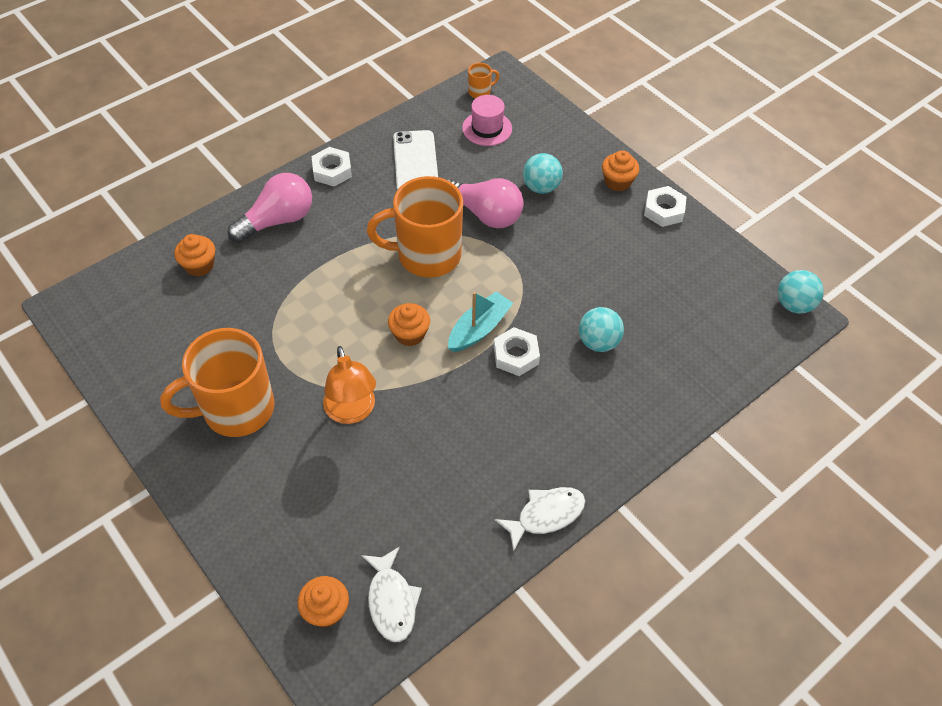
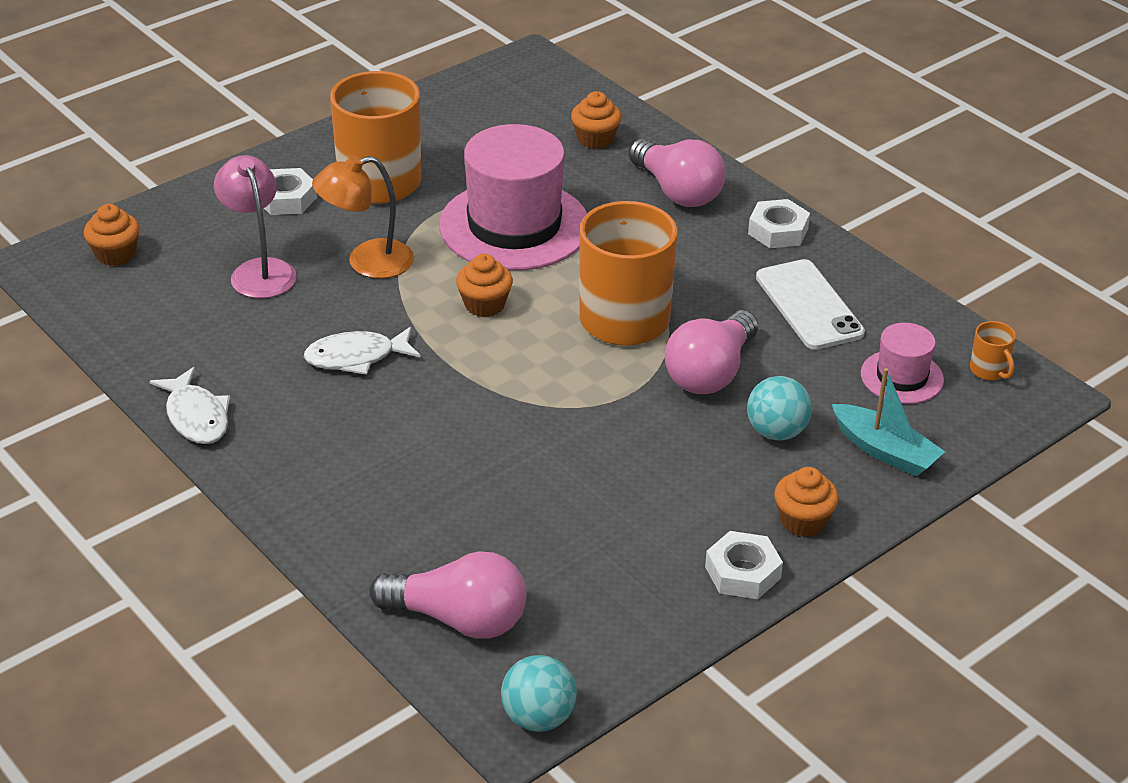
camera: 90 degrees right, 15 degrees down
(311, 317) = (514, 226): none -> pink hat
(358, 489) = (259, 270): none -> pink lamp
(391, 601) = (114, 298): white fish -> white fish (356, 357)
(415, 163) = (809, 305): white phone -> white phone turned 75 degrees clockwise
(479, 329) = (492, 365): turquoise boat -> turquoise boat (885, 451)
(516, 355) = (445, 397): white nut -> white nut (286, 199)
(598, 342) = (466, 478): turquoise ball -> none
(725, 343) = (458, 619): none -> pink light bulb

